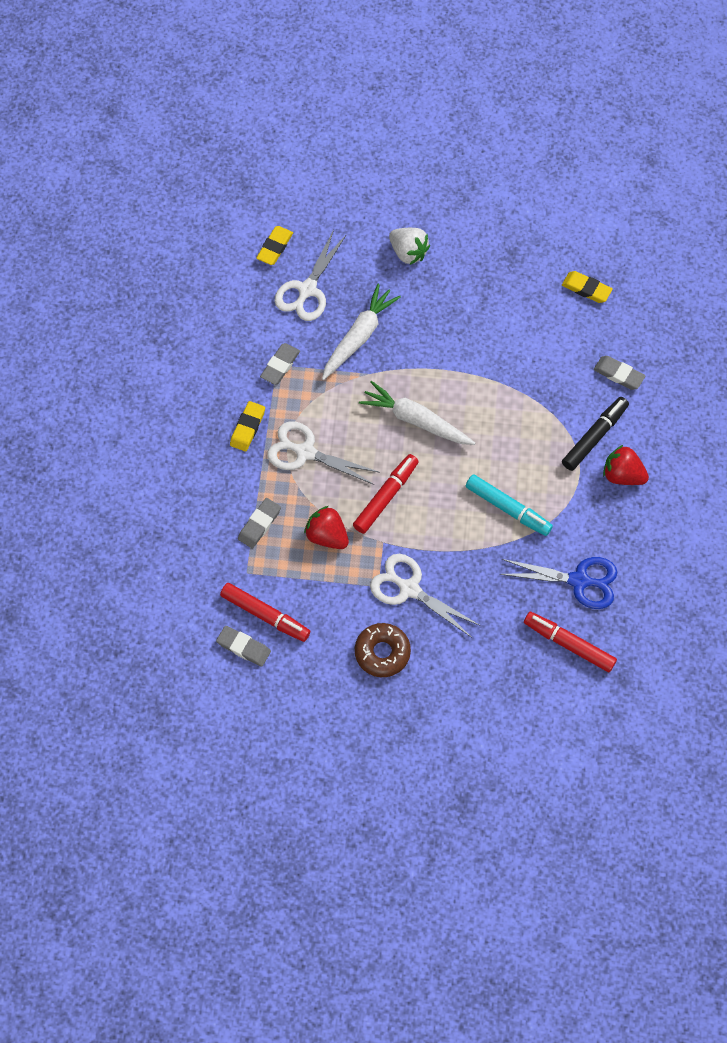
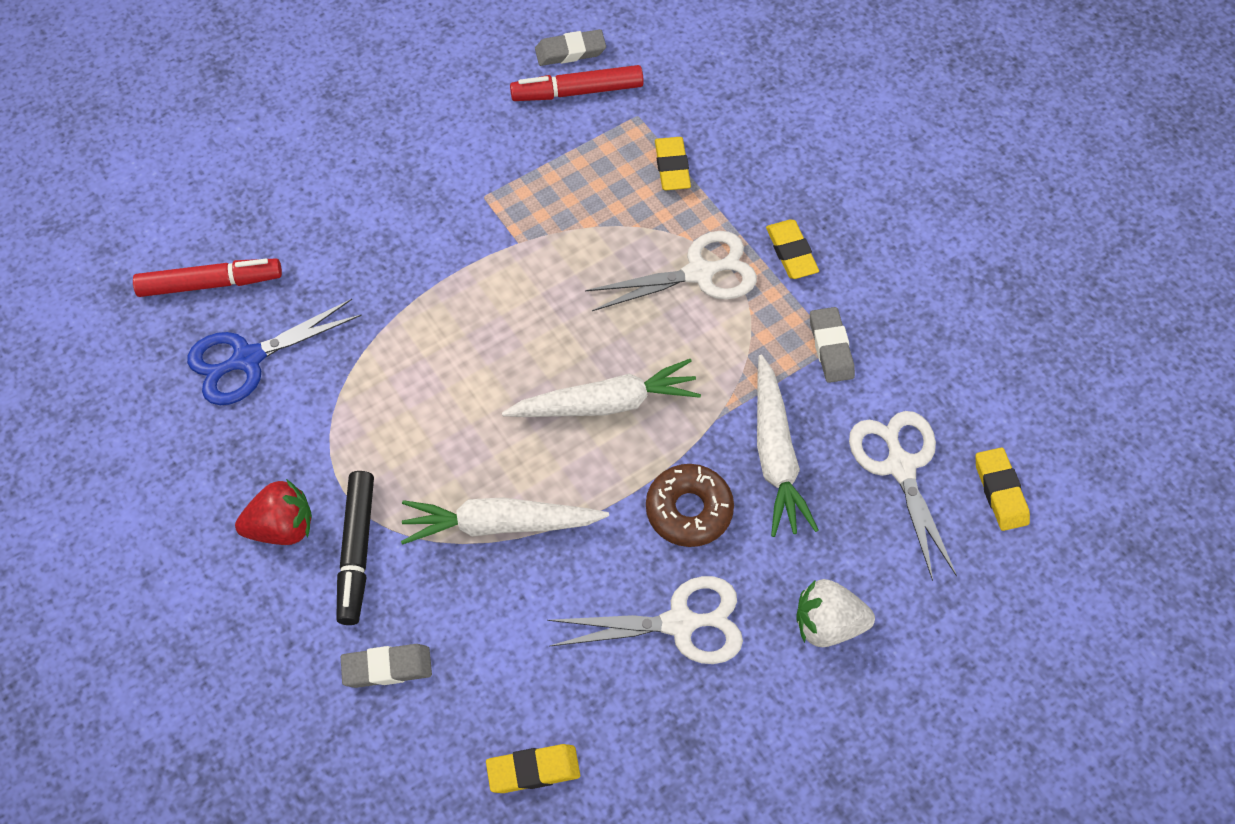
camera: 140 degrees right, 5 degrees down
(259, 524) = (672, 167): grey eraser -> yellow eraser
(327, 536) = (587, 206): red strawberry -> none
(382, 652) = (420, 139): brown donut -> brown donut (689, 510)
(385, 497) = (560, 291): red marker -> none
(409, 589) = (444, 216): white scissors -> white scissors (679, 623)
(507, 508) = (402, 381): turquoise marker -> none
(516, 400) = (500, 524): none -> white carrot

